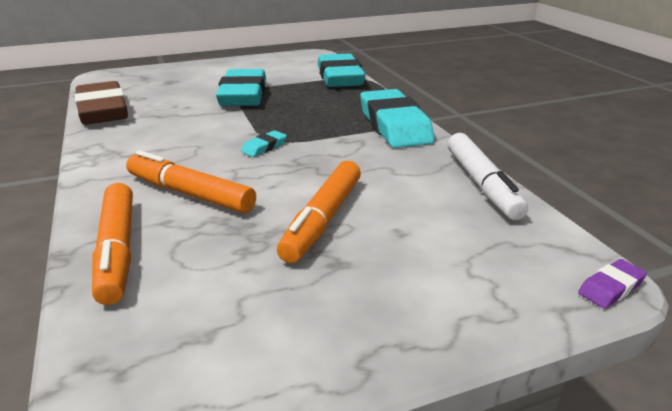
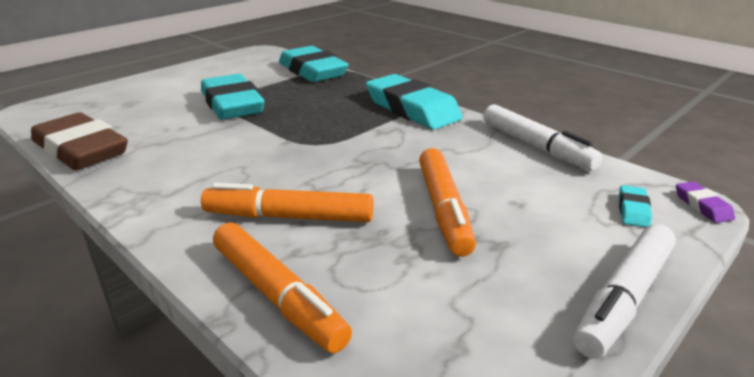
camera: 25 degrees left, 0 degrees up
(264, 147) = (313, 153): turquoise eraser -> turquoise eraser (633, 210)
(405, 348) = (624, 298): none -> white marker
(610, 288) = (702, 206): purple eraser -> purple eraser turned 45 degrees counterclockwise

